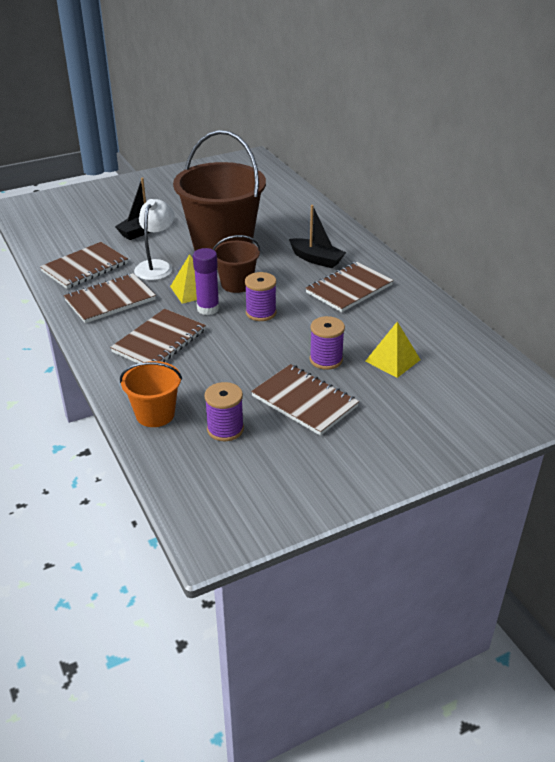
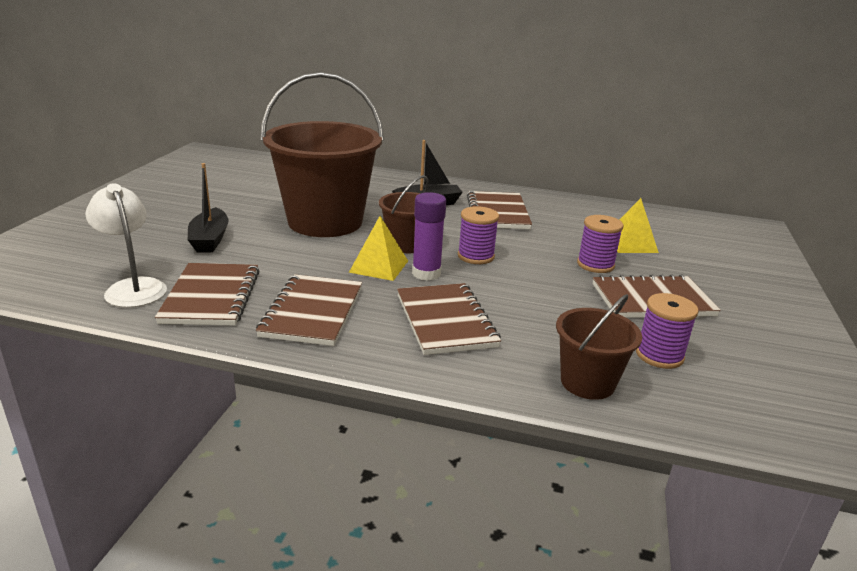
camera: 50 degrees left, 10 degrees down
(155, 414) = (587, 382): orange bucket -> brown bucket
(156, 266) = (296, 262): white lamp -> white lamp (133, 287)

